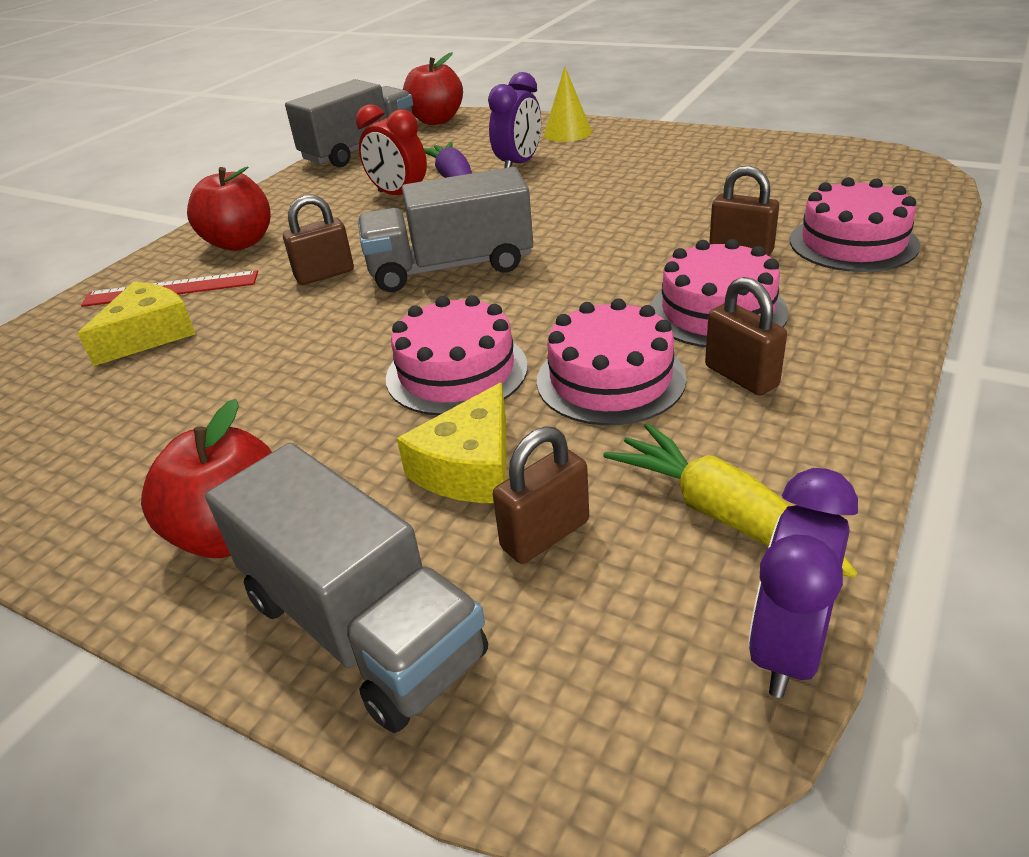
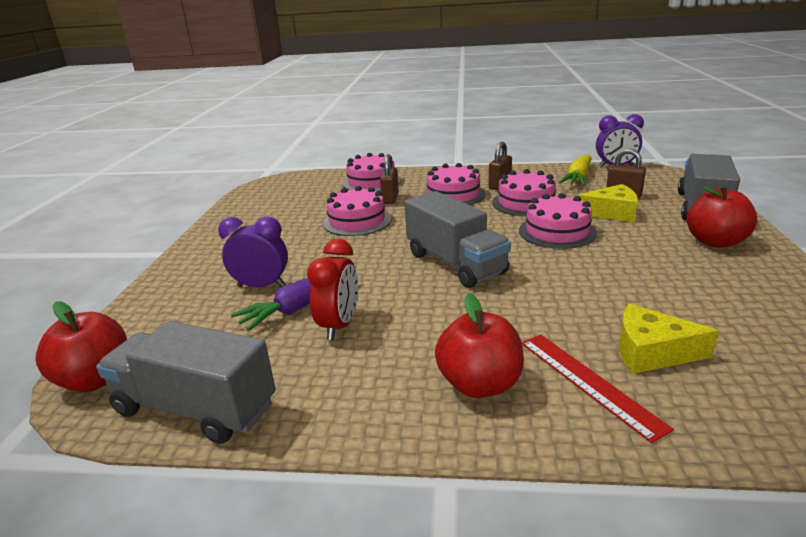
camera: 115 degrees left, 10 degrees down
(325, 274) = (500, 308): brown padlock -> none
(567, 133) = (183, 282): yellow cone -> none
(658, 218) = (357, 221): none -> pink cake

